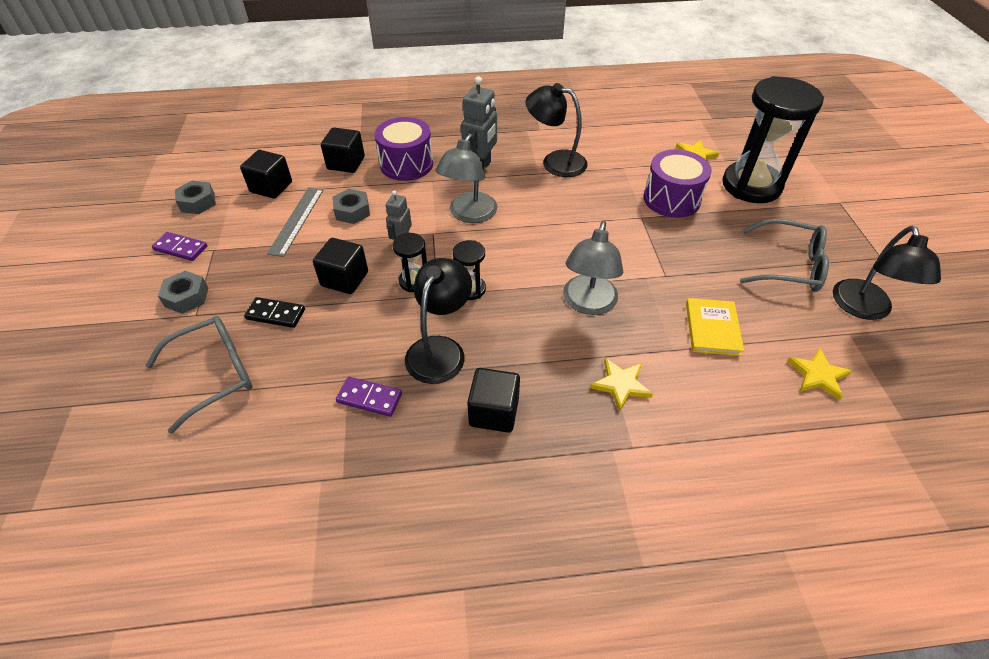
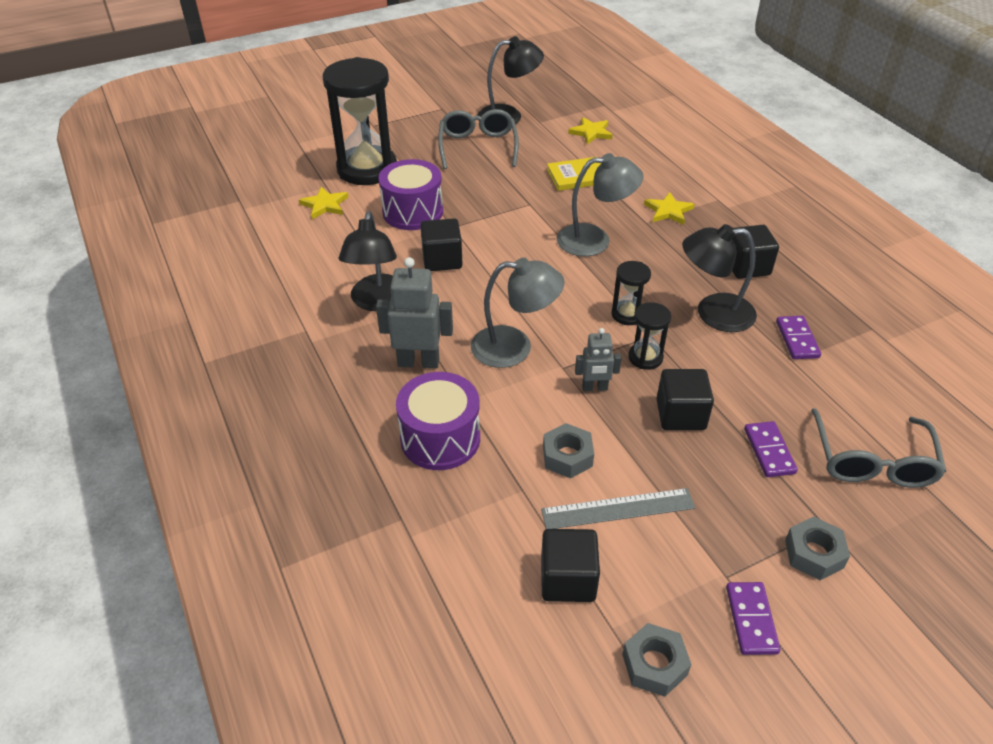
camera: 110 degrees left, 5 degrees down
(215, 374) = (872, 461): grey glasses -> grey glasses turned 120 degrees counterclockwise
(276, 314) = (769, 451): black domino -> purple domino
(346, 163) = (467, 510): black cube -> black cube (442, 260)

